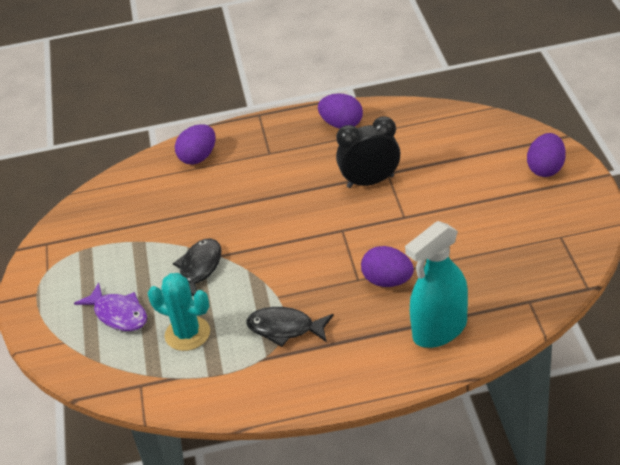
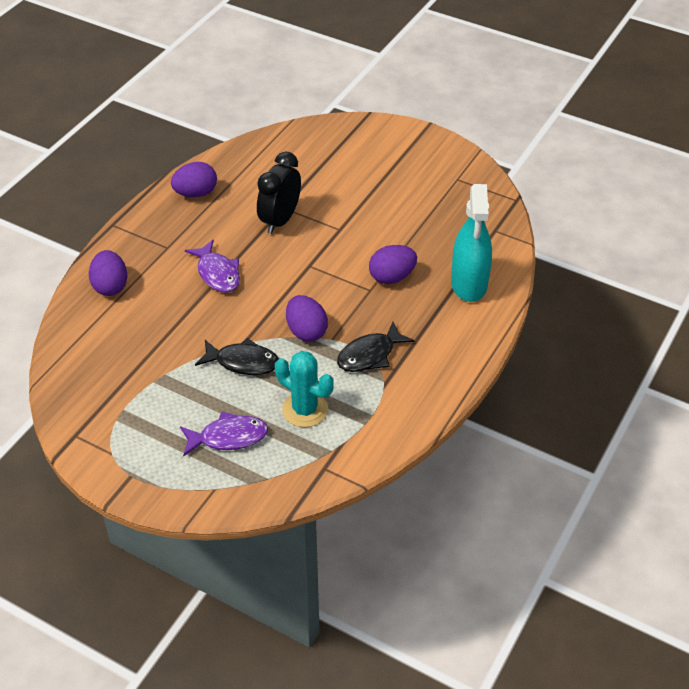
camera: 55 degrees left, 5 degrees up
(187, 334) = (305, 410): turquoise cactus -> turquoise cactus turned 60 degrees clockwise
(199, 269) = (243, 362): black fish -> black fish turned 135 degrees clockwise
(273, 193) = (217, 273): none -> purple fish
(546, 169) = (387, 141): purple egg -> purple egg (306, 331)

